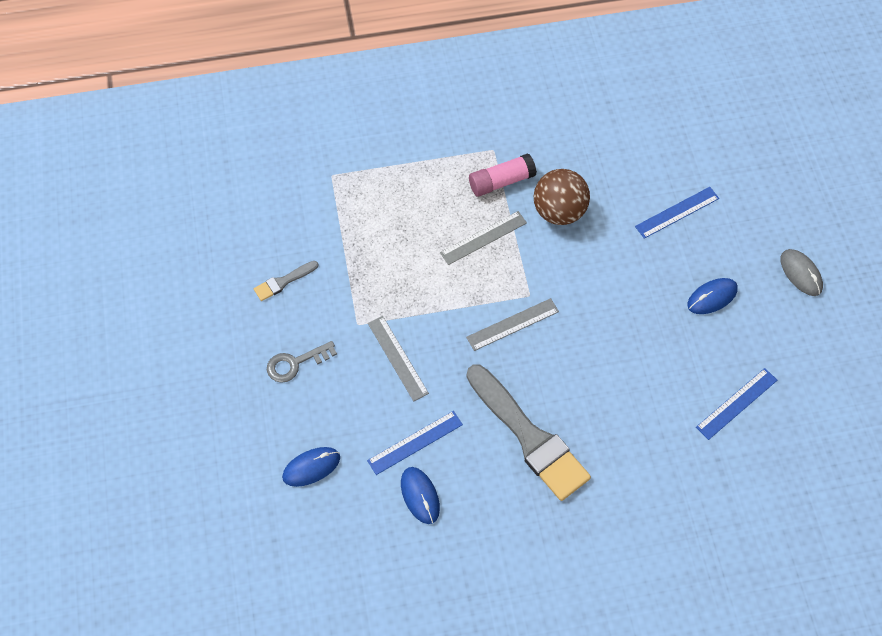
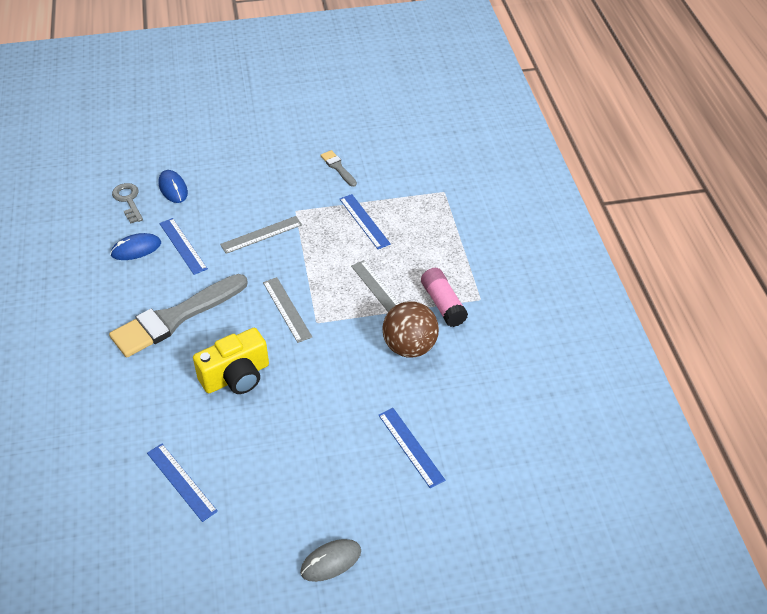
camera: 90 degrees right, 15 degrees down
(295, 363) = (263, 177): grey key -> grey key (128, 200)
(377, 253) = (364, 221): none -> blue ruler
(606, 366) = (236, 376): none -> yellow camera
(712, 297) = (305, 470): blue mouse -> none

